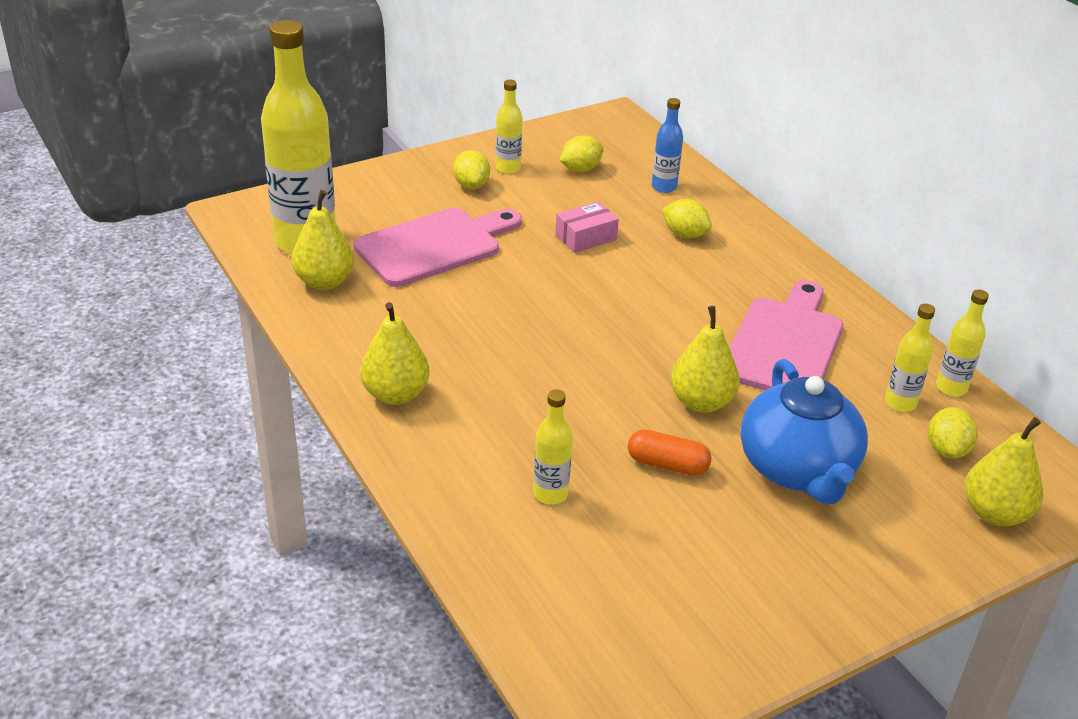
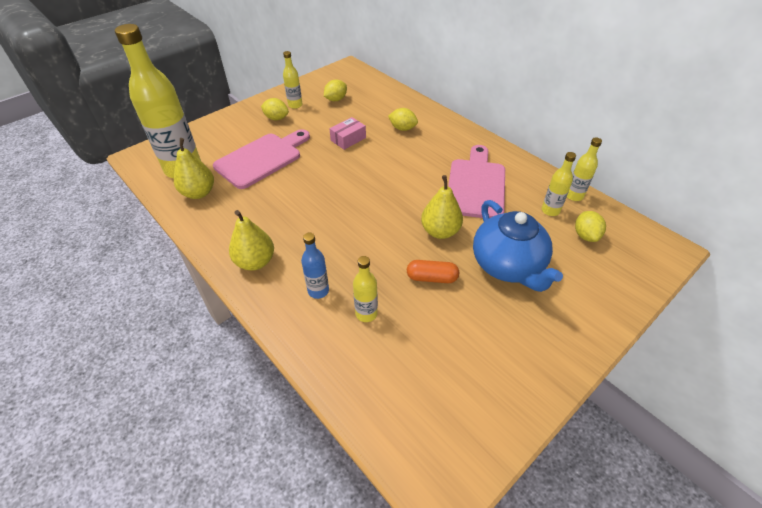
camera: 10 degrees left, 10 degrees up
(471, 185) = (276, 118): yellow lemon -> yellow lemon turned 45 degrees counterclockwise
(664, 187) = (384, 103): blue bottle -> blue bottle (318, 291)
(995, 513) = (626, 272): yellow pear -> none

